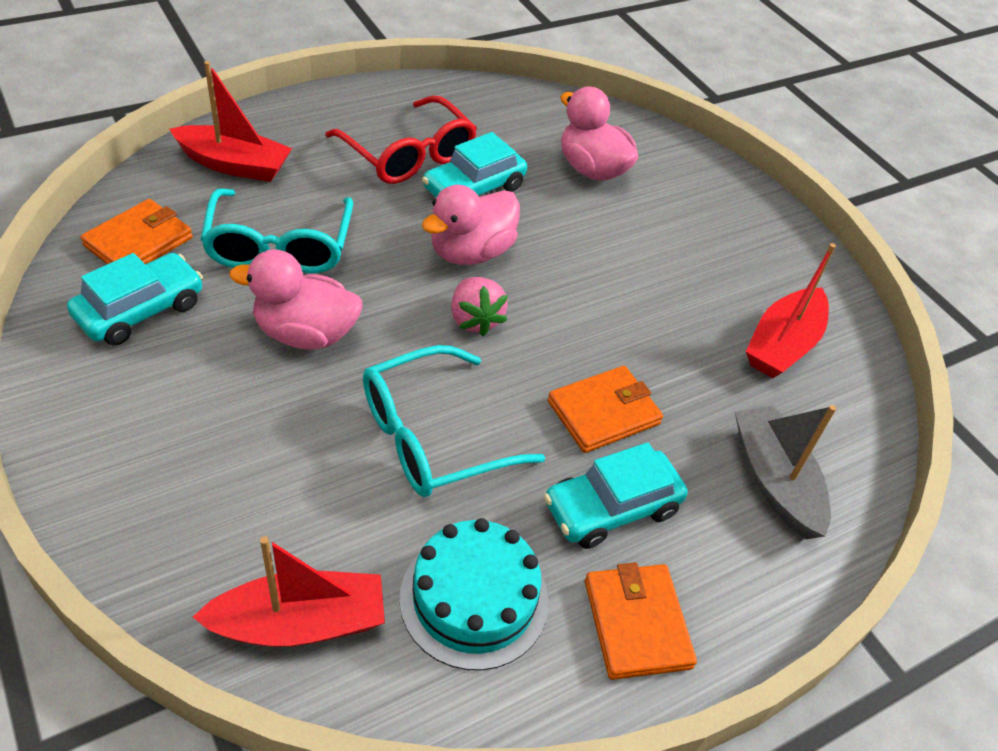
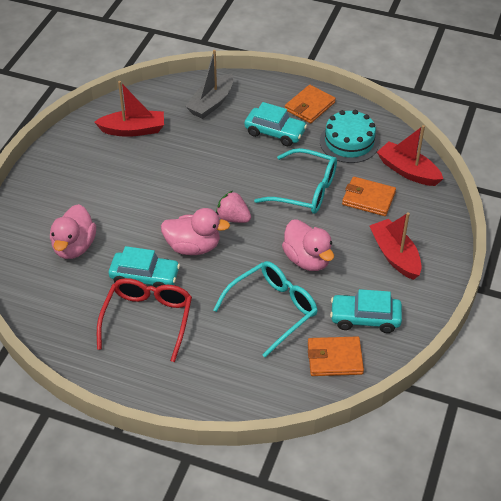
camera: 125 degrees left, 0 degrees up
(234, 165) = (242, 377): red boat -> red boat (395, 255)
(475, 320) = (233, 218): pink strawberry -> pink strawberry turned 90 degrees counterclockwise
(603, 412) = (235, 156): orange wallet -> orange wallet (368, 198)

